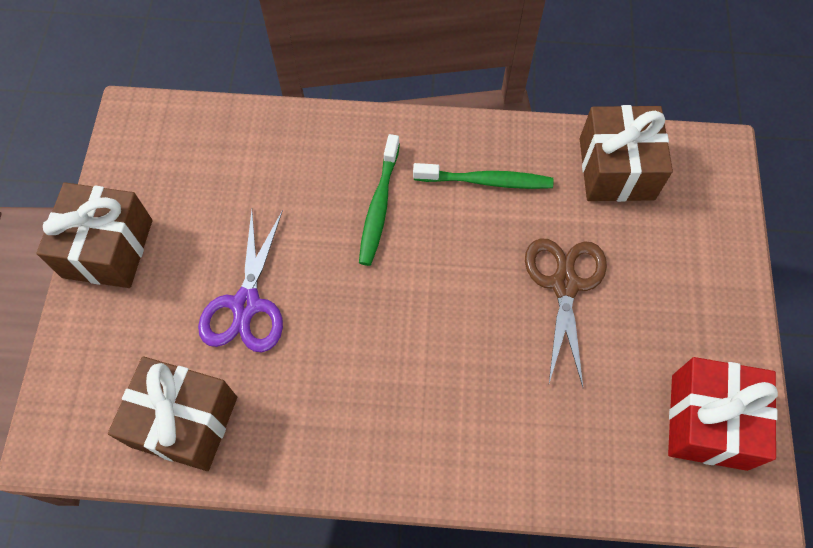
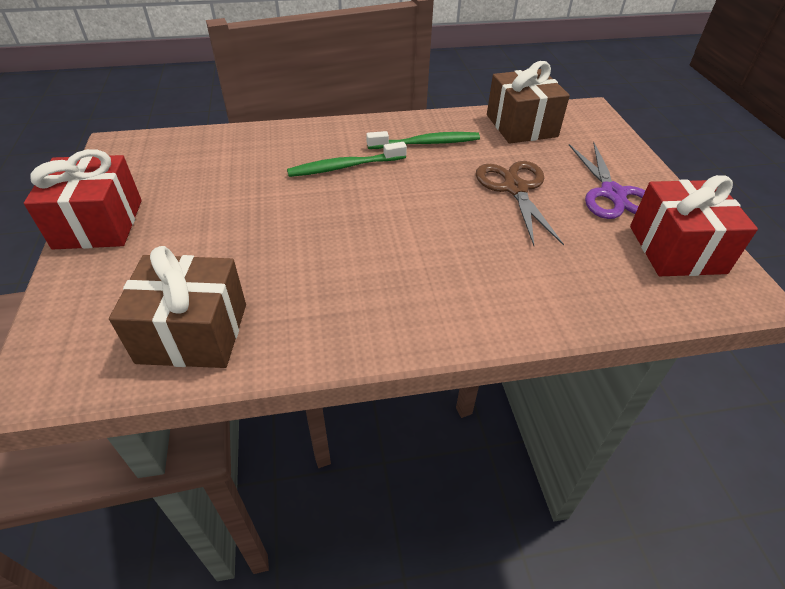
camera: 15 degrees left, 20 degrees down
(108, 248) = (99, 224): brown gift -> red gift
(246, 305) = (241, 240): purple scissors -> purple scissors (612, 194)
(379, 206) = (344, 167): green toothbrush -> green toothbrush turned 75 degrees clockwise

